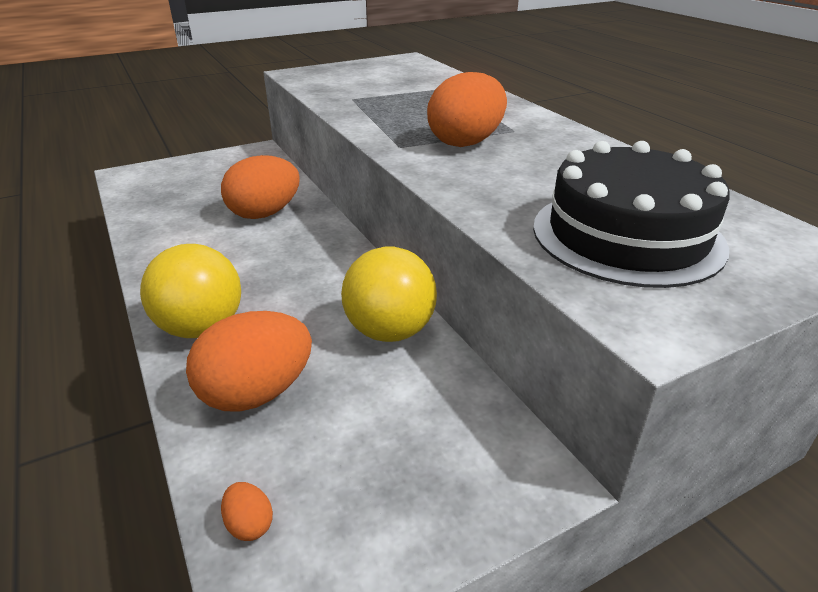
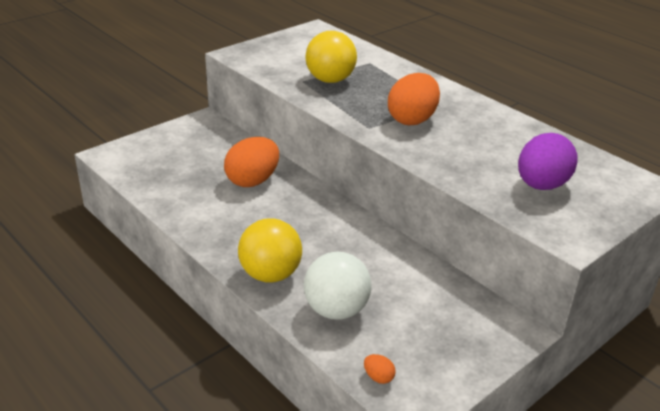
camera: 15 degrees left, 0 degrees up
(257, 393) = (336, 310): orange egg -> white ball
(390, 331) = (396, 260): yellow ball -> yellow ball (330, 80)
(627, 235) = (541, 185): black cake -> purple egg

